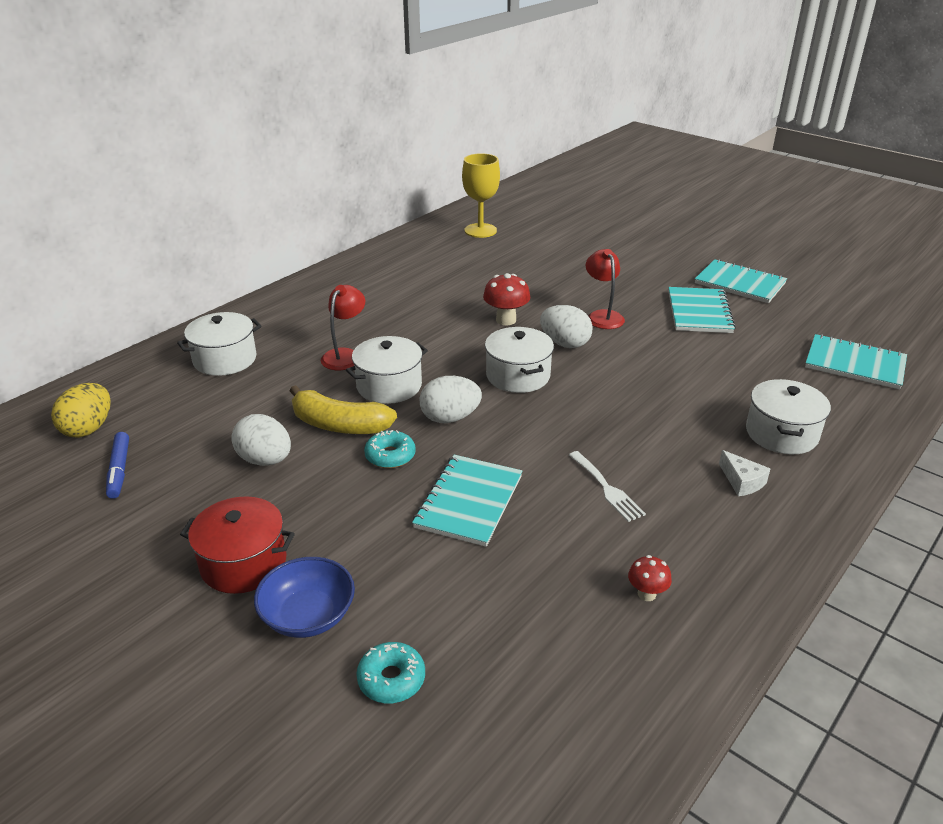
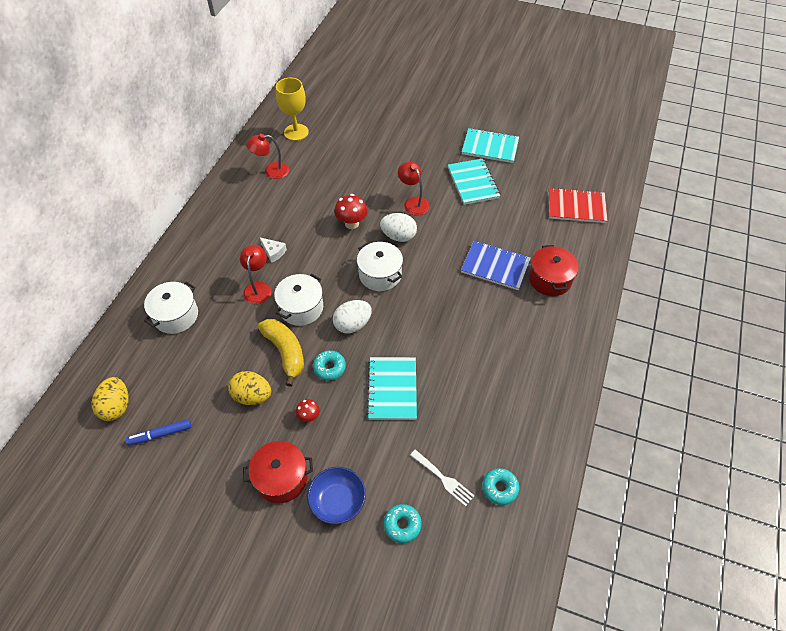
camera: 20 degrees left, 20 degrees up
(119, 470) = (160, 434): blue marker -> blue marker turned 105 degrees clockwise
(265, 460) = (252, 396): white egg -> yellow egg
(339, 425) = (285, 352): yellow banana -> yellow banana turned 120 degrees counterclockwise
(429, 257) = (271, 171): none -> red lamp
(585, 678) = (499, 488): none -> turquoise donut
(607, 489) = (467, 354): white fork -> white fork (444, 479)
(646, 594) = (512, 423): red mushroom -> red mushroom (309, 417)
(696, 401) = (495, 266): none -> blue notebook
(742, 481) = (538, 325): white cheese -> white cheese (273, 252)
(781, 433) = (550, 279): white pot -> red pot
(854, 364) = (576, 207): turquoise notebook -> red notebook

